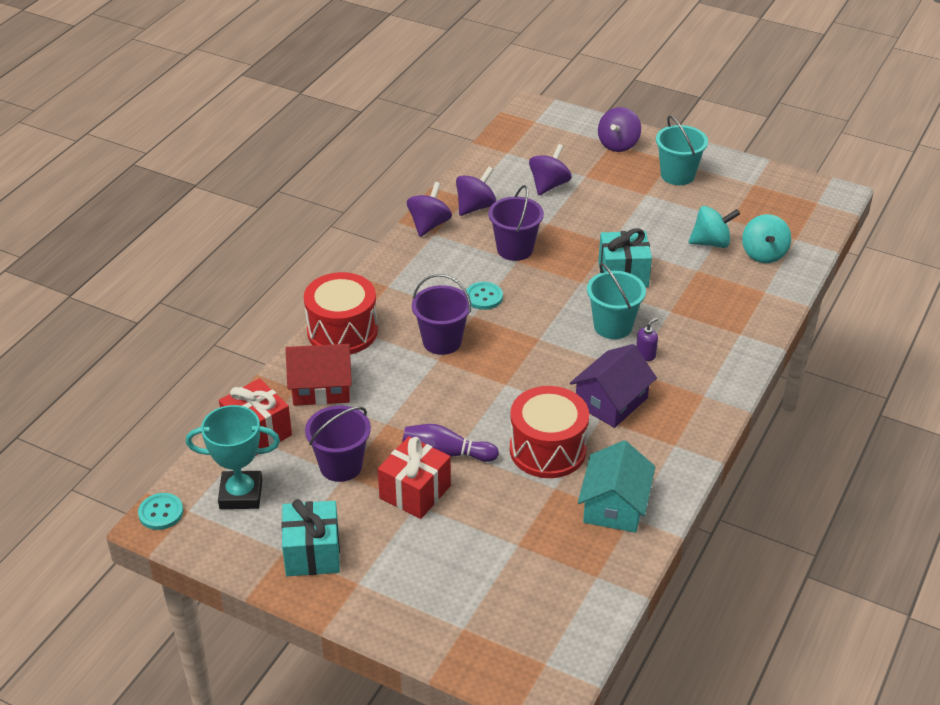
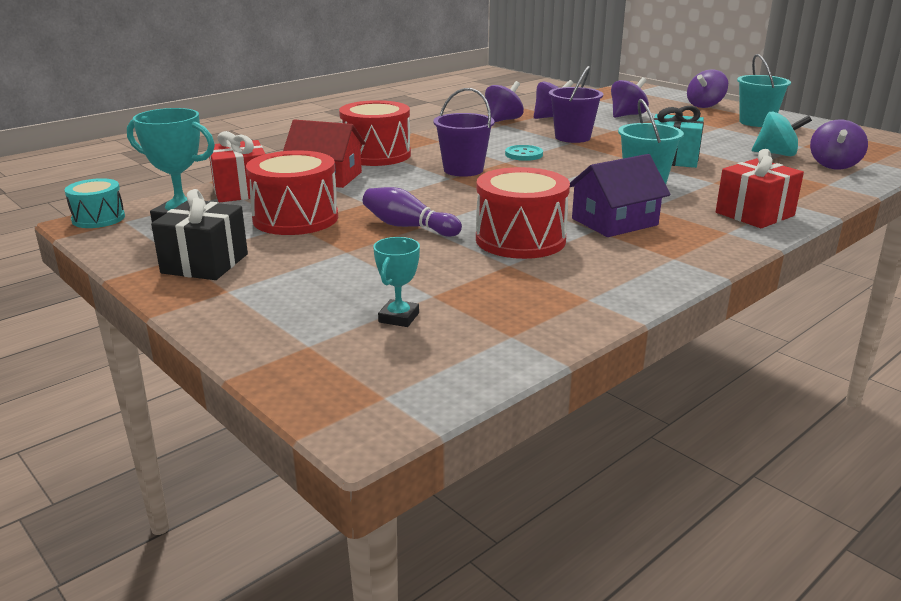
camera: 20 degrees right, 15 degrees down
(161, 513) = (98, 218): turquoise button -> turquoise drum
(312, 553) = (205, 263): turquoise gift -> black gift
(341, 466) = (295, 218): purple bucket -> red drum
(415, 492) = (352, 244): red gift -> red gift (754, 214)
(508, 579) = (399, 317): none -> turquoise trophy
(614, 505) = (572, 287): turquoise house -> none
(645, 354) = (671, 201): purple soap dispenser -> none
(763, 254) = (834, 165): turquoise spinning top -> purple spinning top

